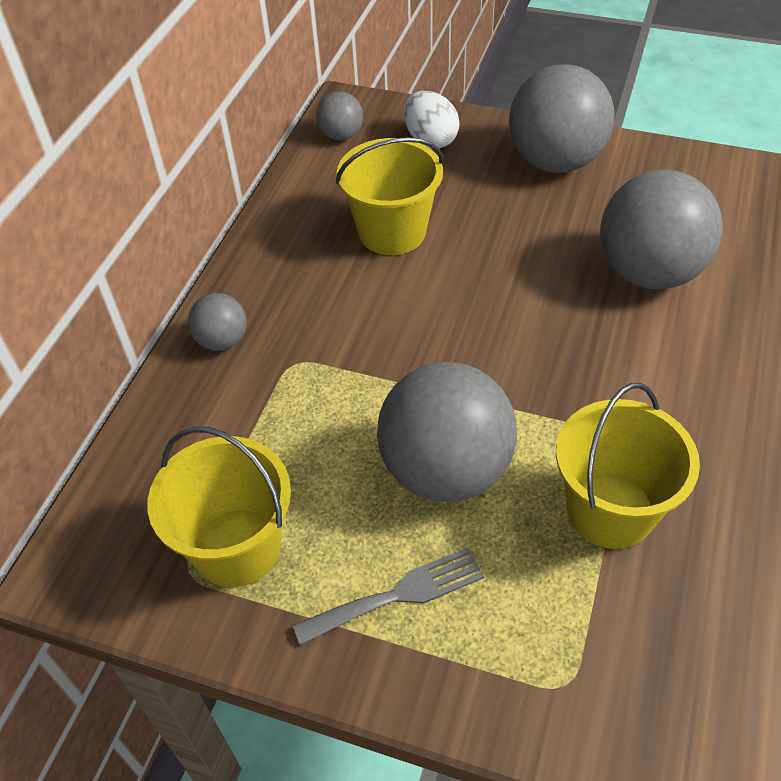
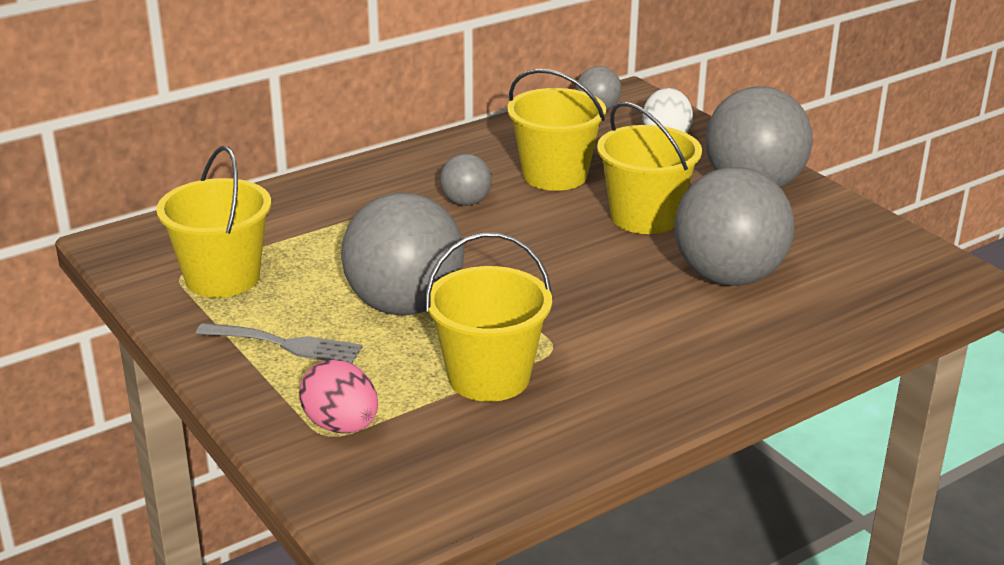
camera: 35 degrees right, 20 degrees down
(222, 341) = (352, 182): grey ball -> grey ball (466, 202)
(516, 241) = (644, 217): none -> yellow bucket
(564, 664) = (341, 426): none -> pink egg

